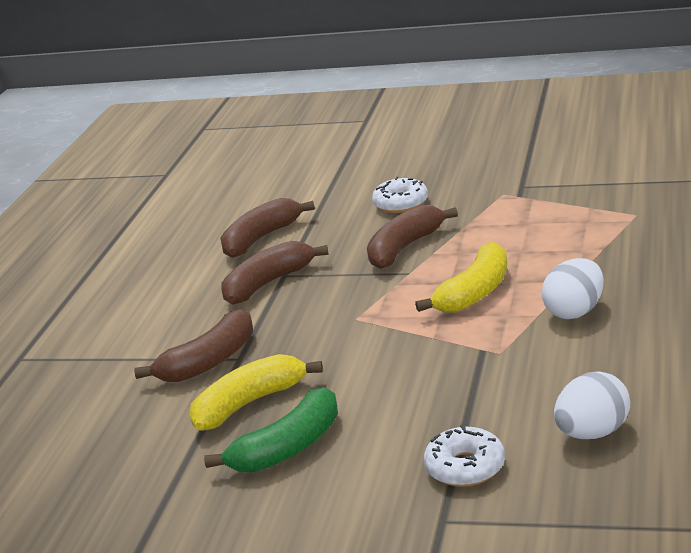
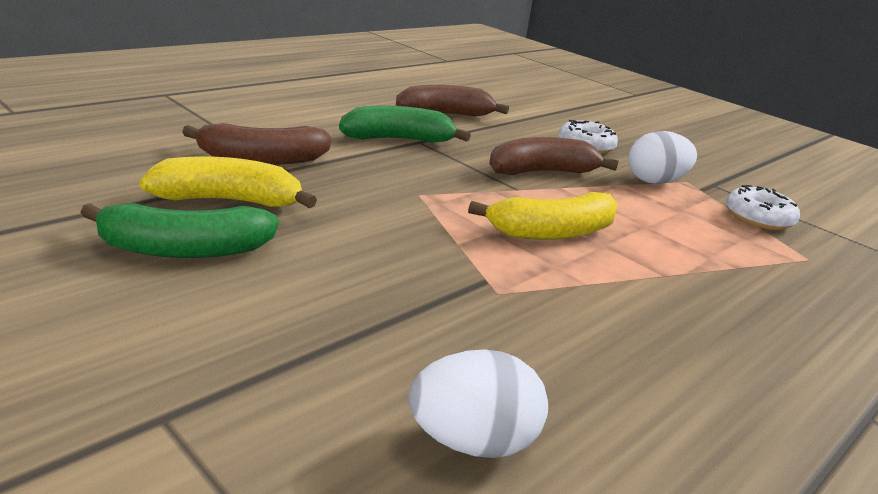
camera: 25 degrees right, 0 degrees up
(268, 283) = (398, 140): brown banana -> green banana
(465, 467) = (283, 377): white donut -> white donut (758, 218)
(575, 312) = (630, 303): white egg -> white egg (655, 181)

